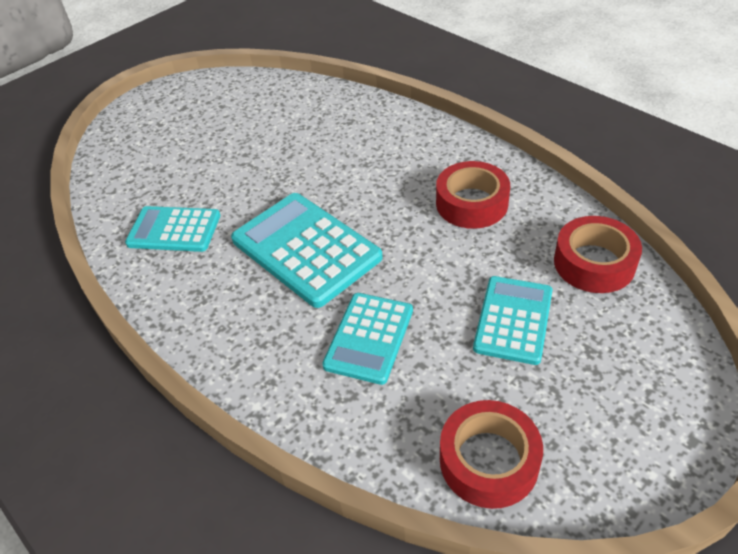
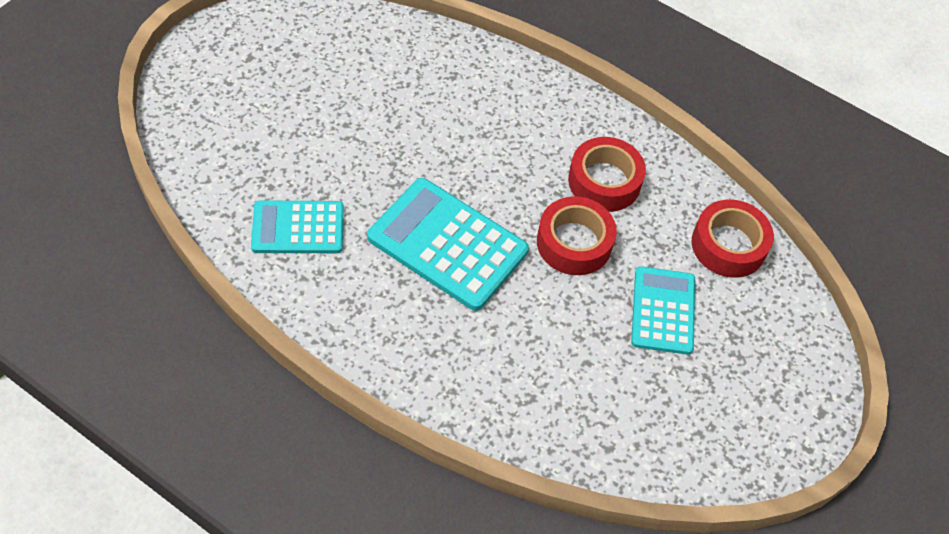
camera: 20 degrees left, 10 degrees up
(369, 338) = (534, 339): turquoise calculator -> none
(488, 461) = (661, 446): red tape -> red tape (574, 243)

